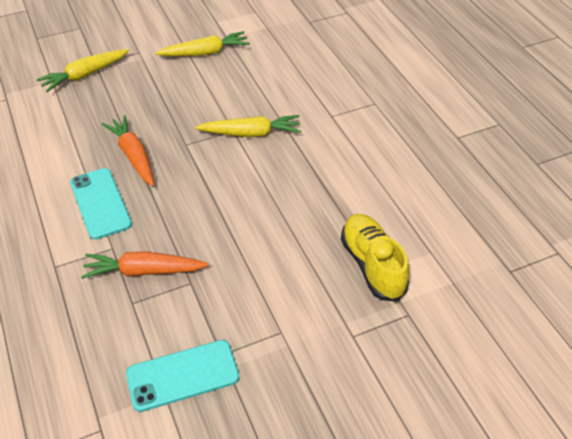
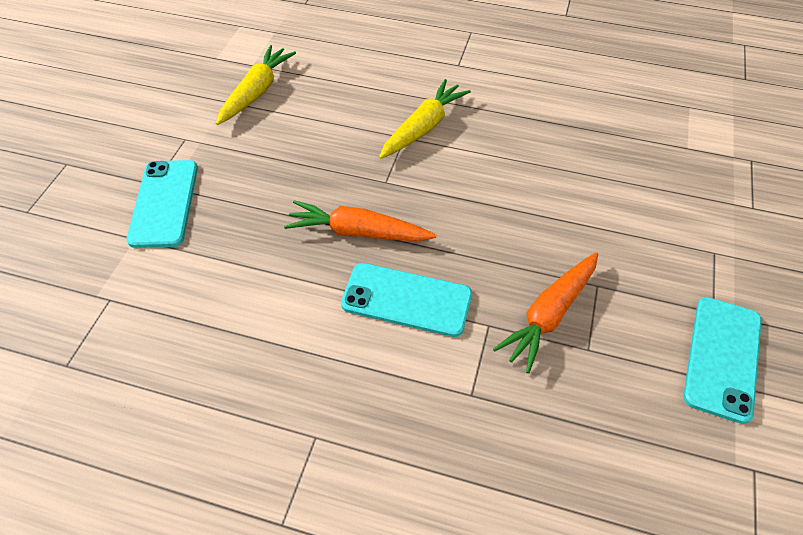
camera: 50 degrees left, 5 degrees up
(85, 75) = (164, 203): yellow carrot -> turquoise phone
(372, 265) = (677, 148): yellow shoe -> none

